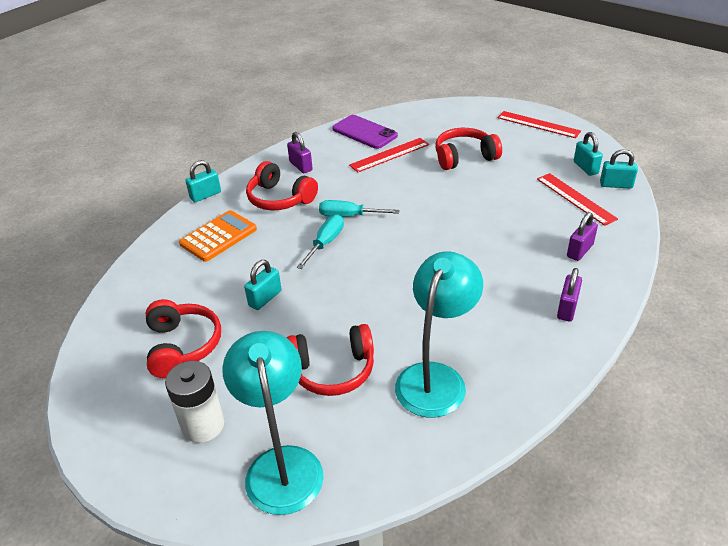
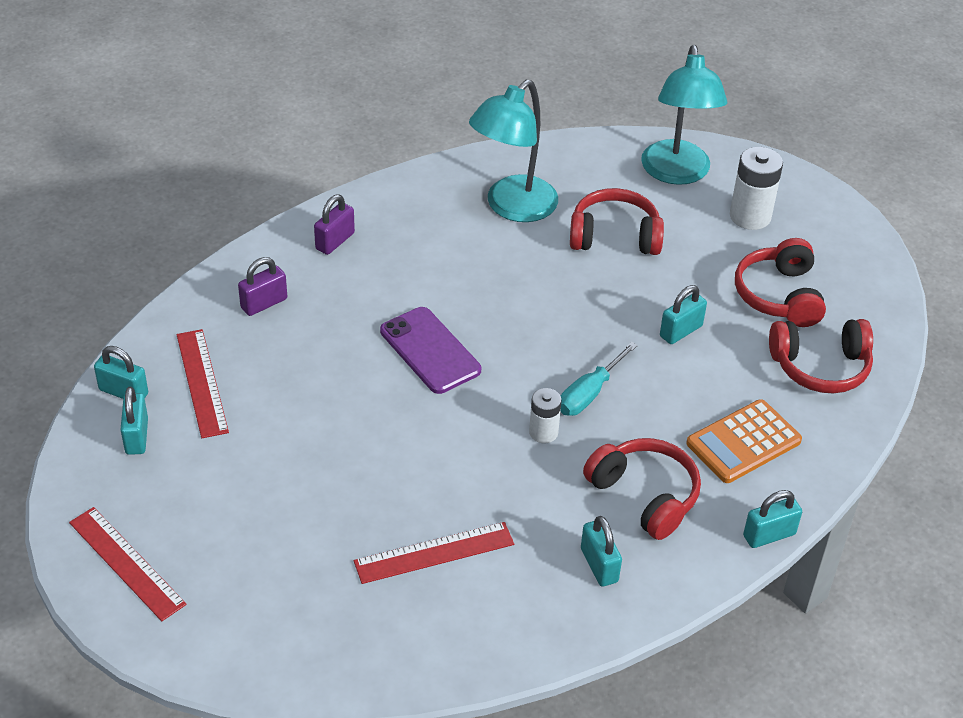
camera: 170 degrees left, 5 degrees up
(300, 166) = (599, 565): purple padlock -> turquoise padlock
(349, 216) = (543, 432): turquoise screwdriver -> white battery
(364, 132) = (457, 632): purple phone -> purple phone (430, 351)
(464, 157) = (310, 512): red headphones -> red headphones (820, 367)

